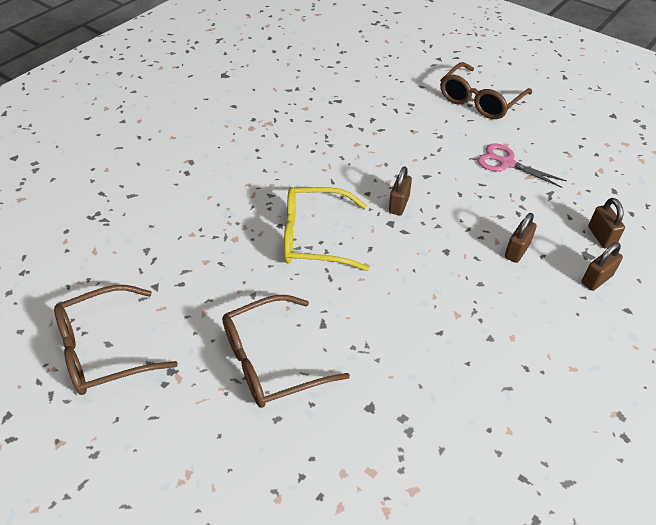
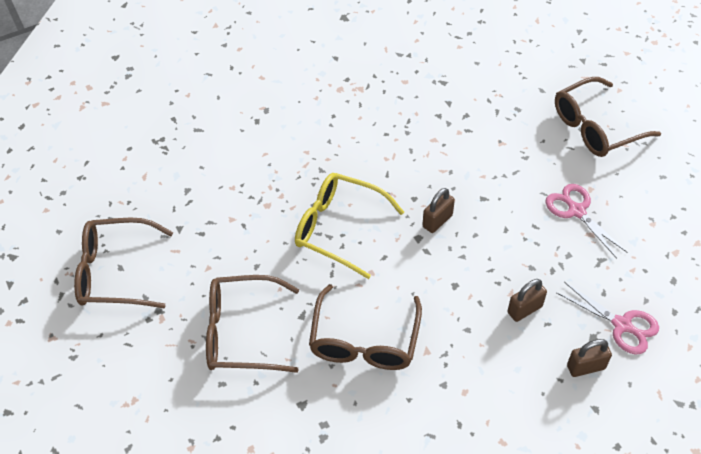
camera: 25 degrees right, 5 degrees up
(395, 326) = (364, 341): none -> brown glasses
(601, 236) = (622, 325): brown padlock -> pink scissors

